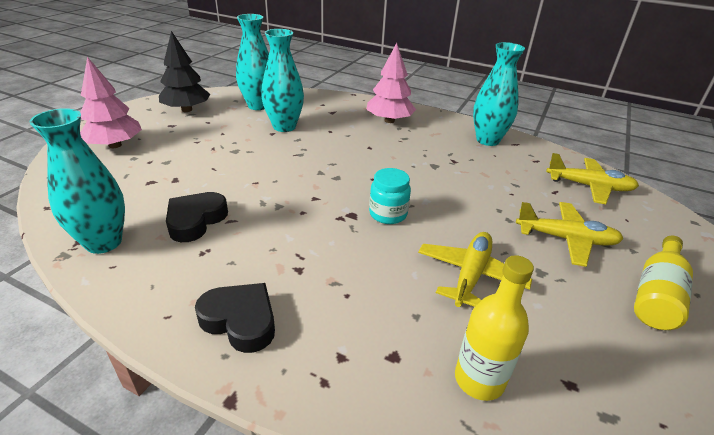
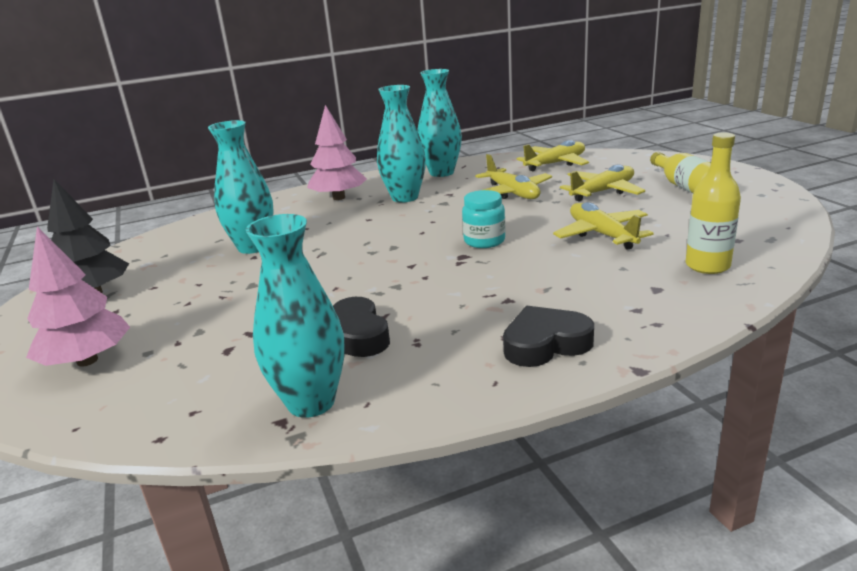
camera: 45 degrees left, 10 degrees down
(258, 106) = (177, 249): turquoise vase -> turquoise vase (405, 197)
(494, 190) = (512, 193): none -> yellow plane

